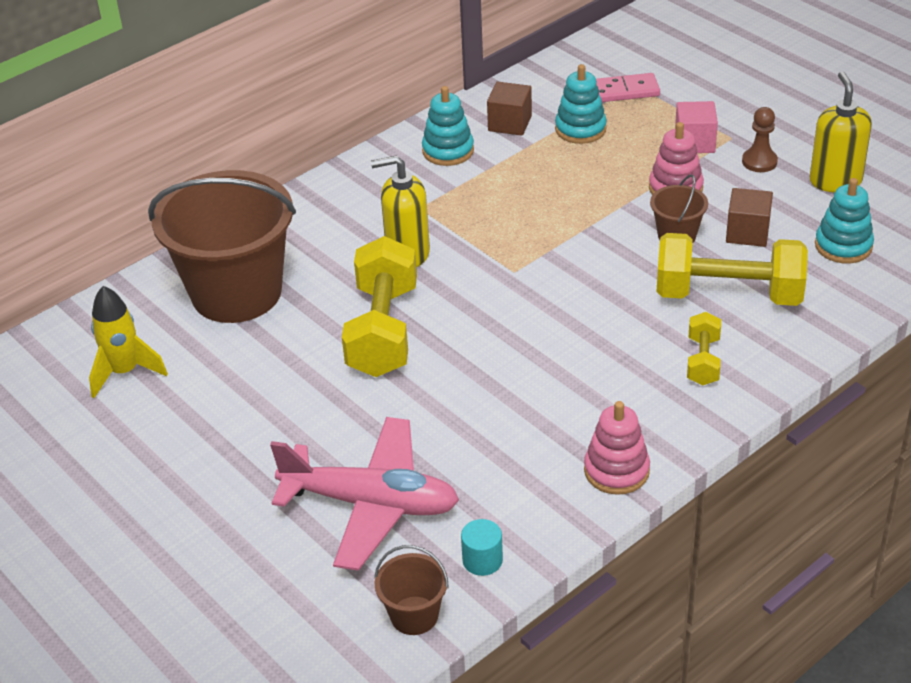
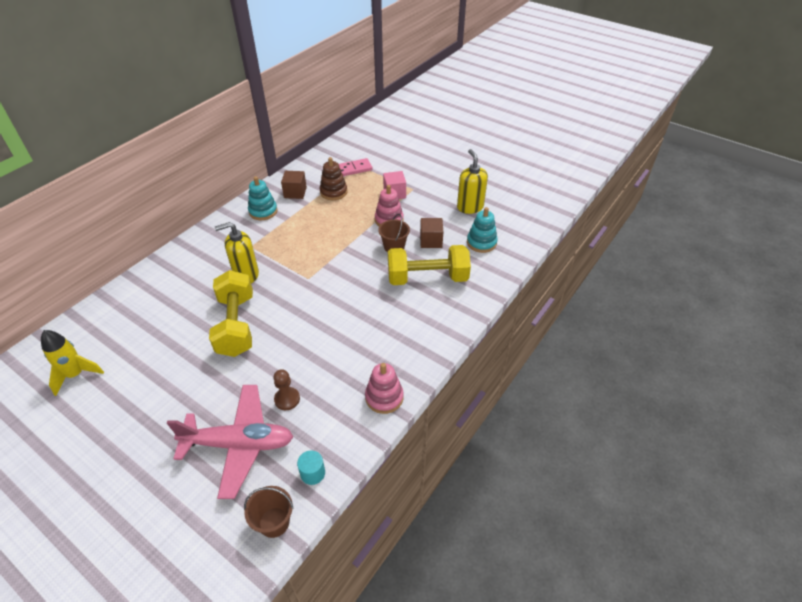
camera: 15 degrees left, 5 degrees up
(236, 293) = (145, 312): brown bucket -> none
(580, 129) = (333, 192): turquoise stacking toy -> brown stacking toy
(703, 361) = (421, 320): yellow dumbbell -> none
(759, 162) = (429, 200): brown pawn -> brown pawn (287, 399)

